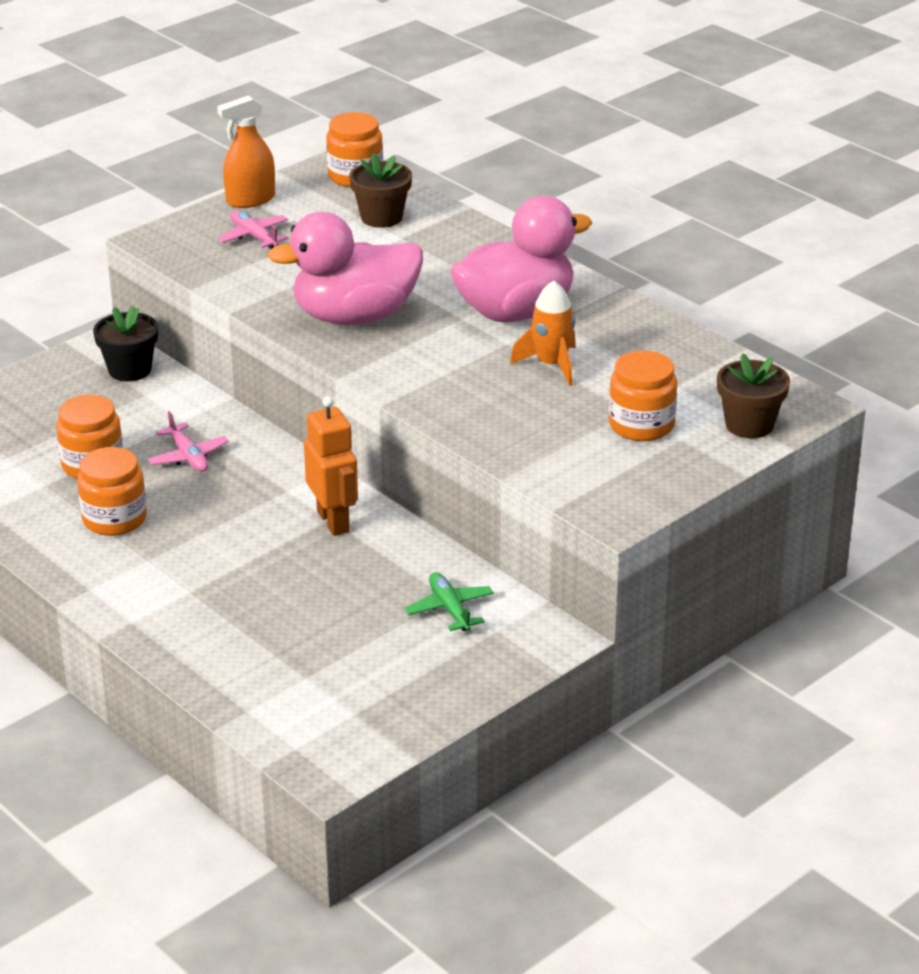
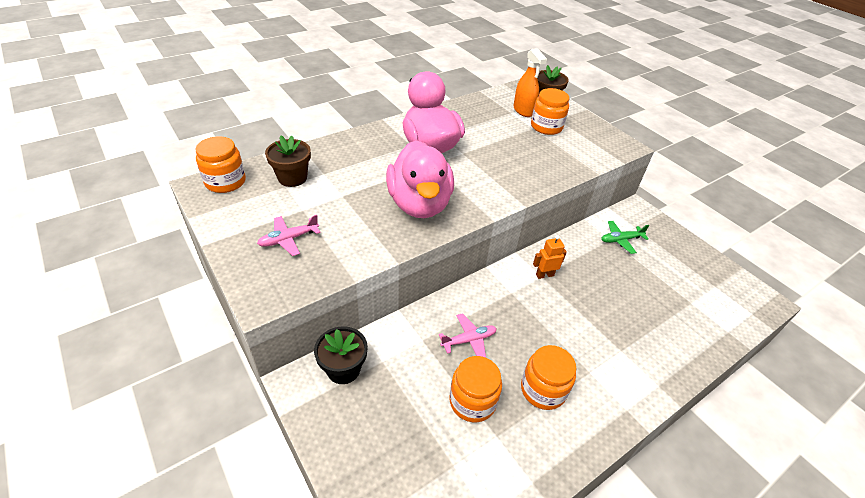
camera: 85 degrees left, 10 degrees up
(250, 200) = (228, 236): orange spray bottle -> orange spray bottle (523, 110)
(333, 521) = (544, 275): orange robot -> orange robot, size x0.63
(551, 365) = (488, 143): orange rocket -> none

